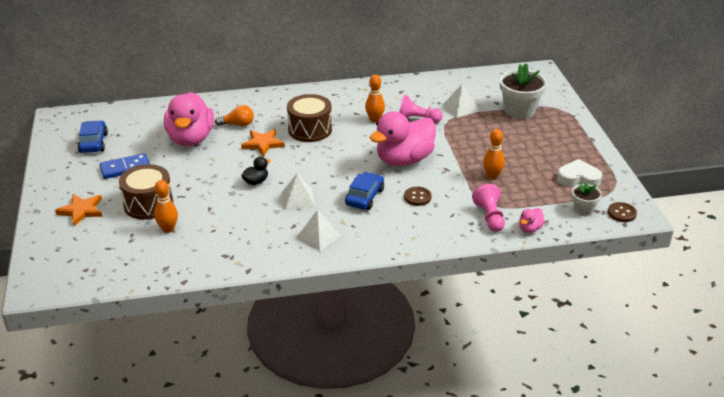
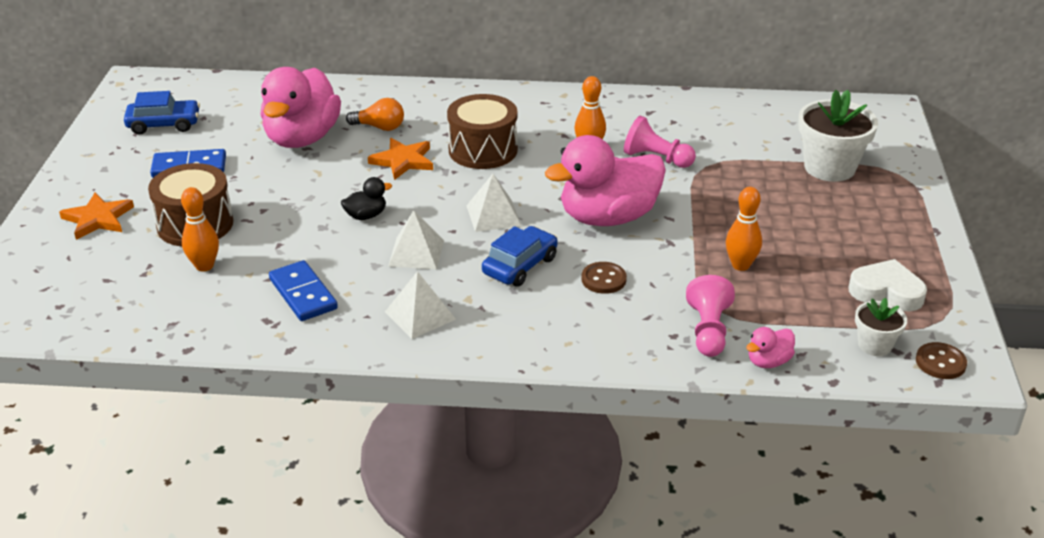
camera: 15 degrees right, 0 degrees up
(93, 143) = (164, 124): blue car -> blue car turned 75 degrees clockwise
(240, 236) = (303, 294): none -> blue domino
(460, 108) = (733, 150): white pyramid -> white pyramid (493, 215)

